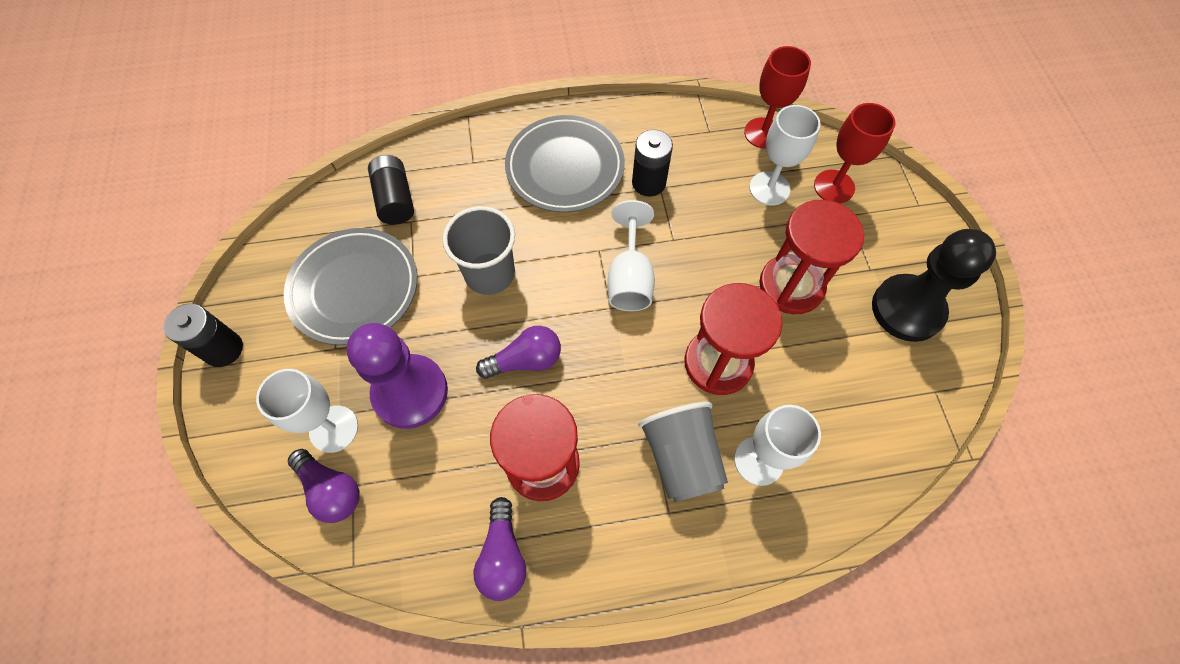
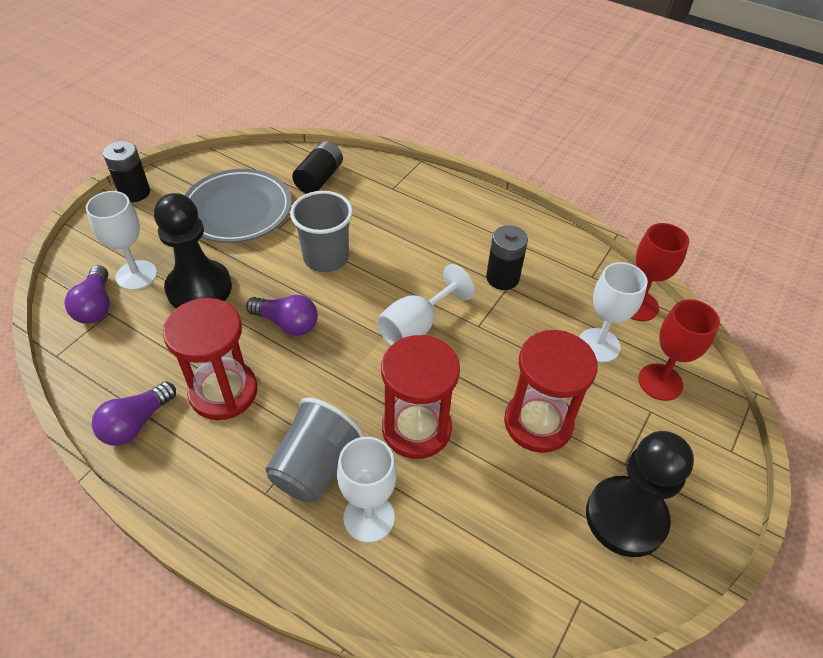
camera: 40 degrees right, 15 degrees down
(410, 392) = (199, 288): purple pawn -> black pawn
(565, 168) = (451, 230): grey plate -> none

